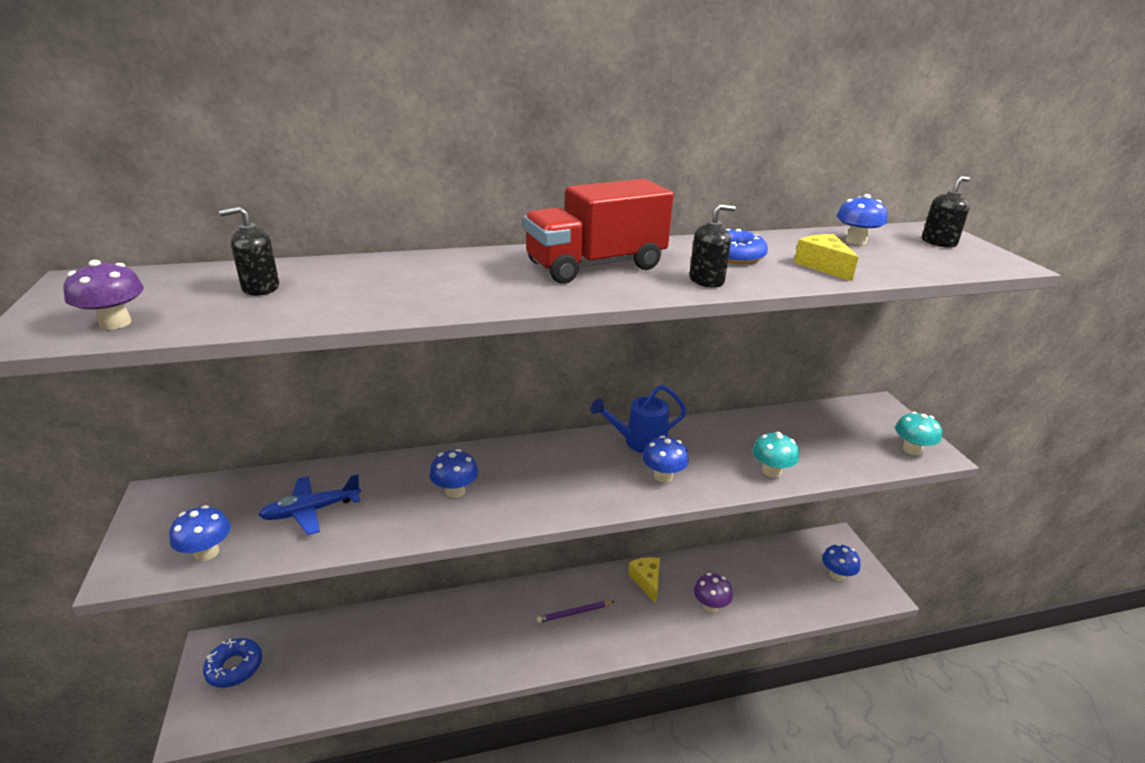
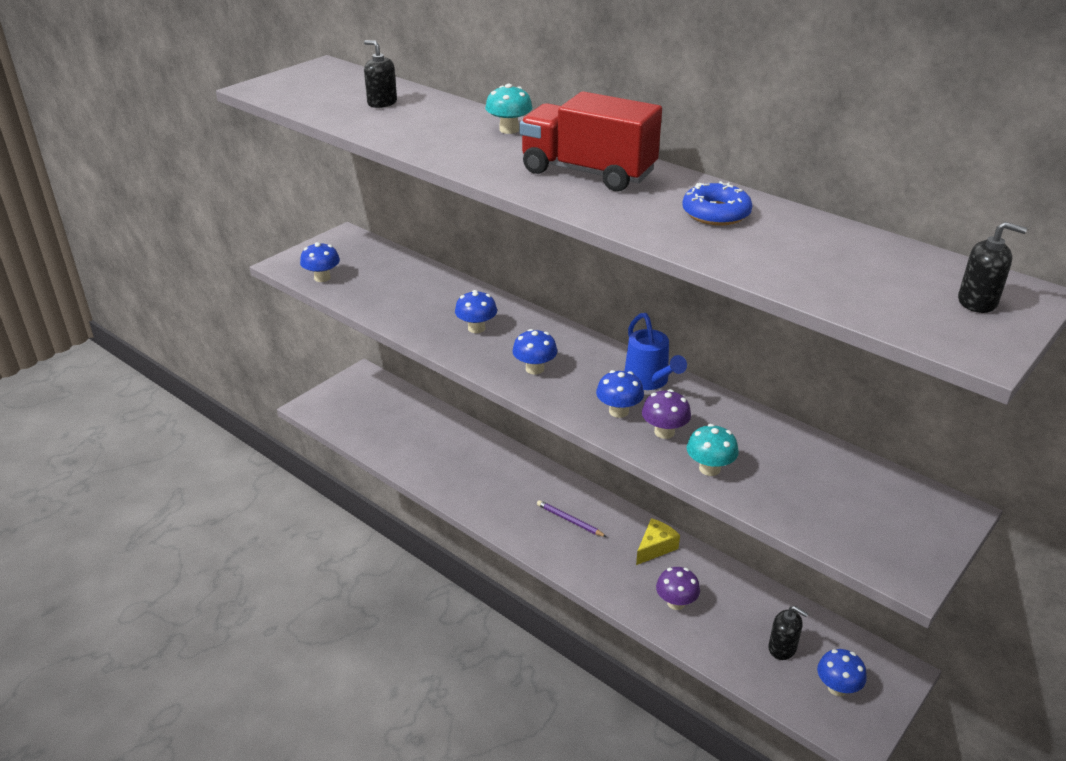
camera: 55 degrees right, 5 degrees up
(115, 323) = (293, 96): purple mushroom -> purple mushroom (664, 432)
(234, 667) = (358, 393): blue donut -> none
(311, 510) = (393, 288): blue plane -> none
(639, 442) = (649, 381): blue watering can -> blue watering can turned 150 degrees counterclockwise
(706, 280) = (632, 217): black soap dispenser -> black soap dispenser (782, 648)
(823, 266) = (766, 256): yellow cheese -> none
(855, 241) = (880, 258): blue mushroom -> blue mushroom (534, 369)
(912, 449) = (890, 555): turquoise mushroom -> turquoise mushroom (509, 130)

